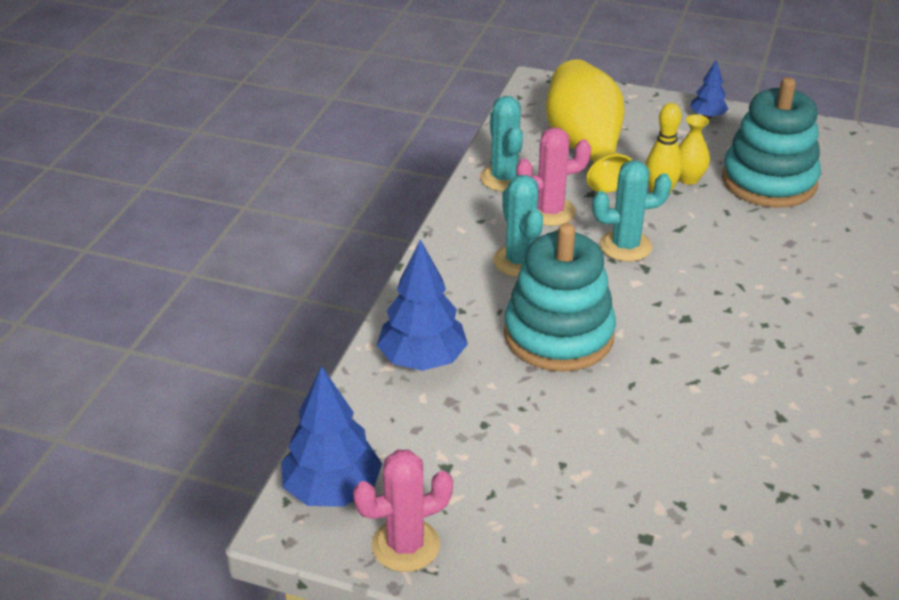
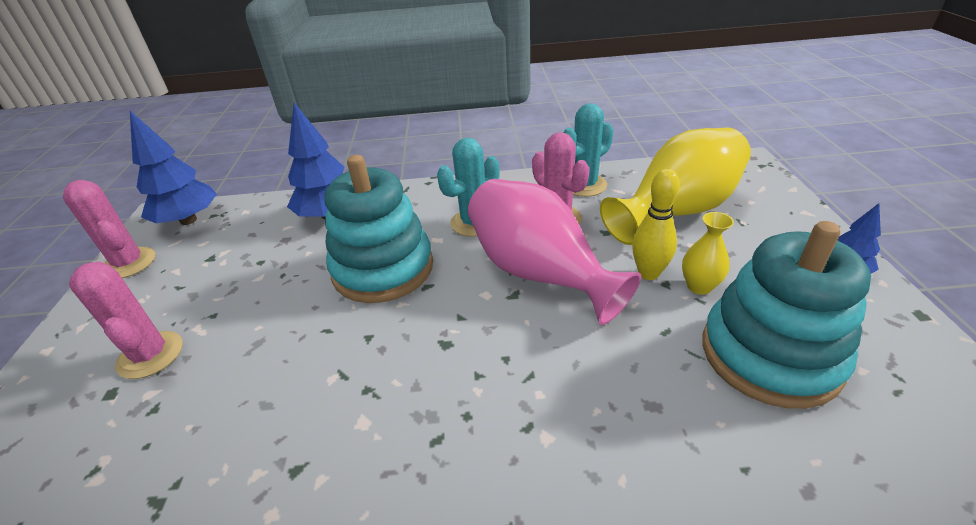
camera: 70 degrees right, 0 degrees up
(603, 511) = (150, 355): none -> pink cactus
(625, 246) = (539, 273): turquoise cactus -> pink vase

